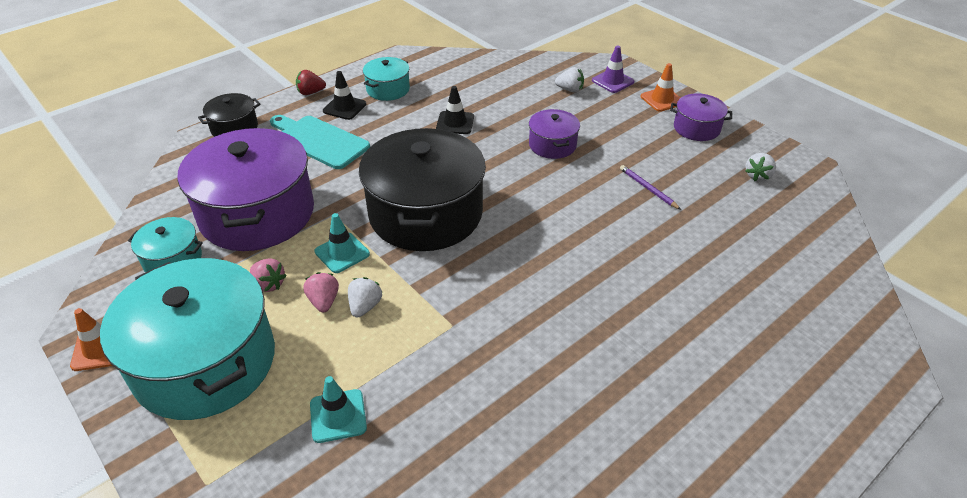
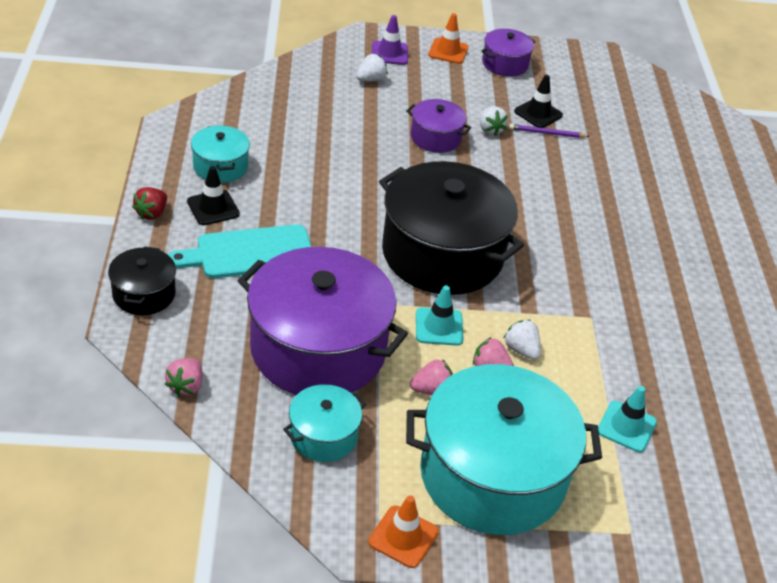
camera: 55 degrees left, 0 degrees up
(167, 184) = (186, 386): none -> pink strawberry
(455, 123) = (333, 163): black traffic cone -> black traffic cone (538, 113)
(758, 176) = (591, 81): white strawberry -> white strawberry (490, 130)

